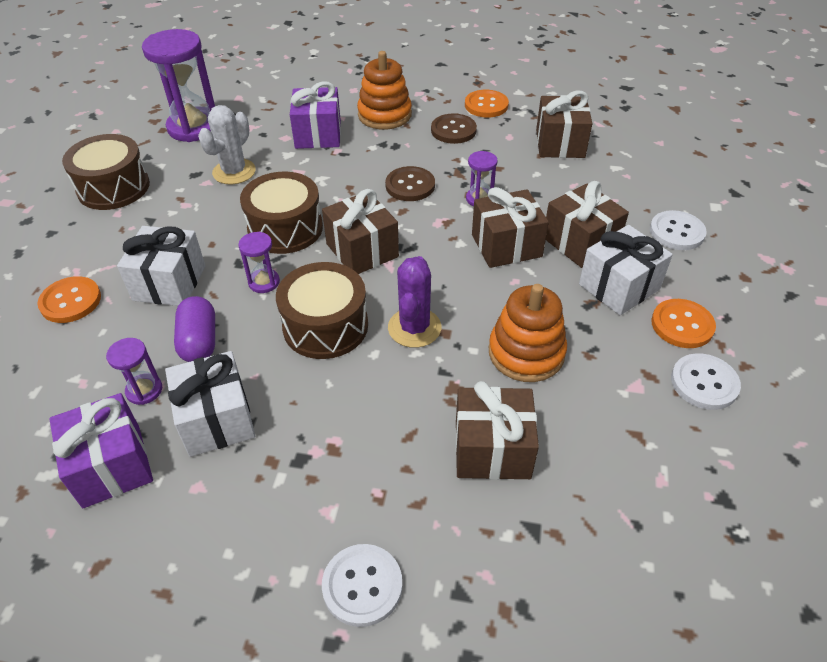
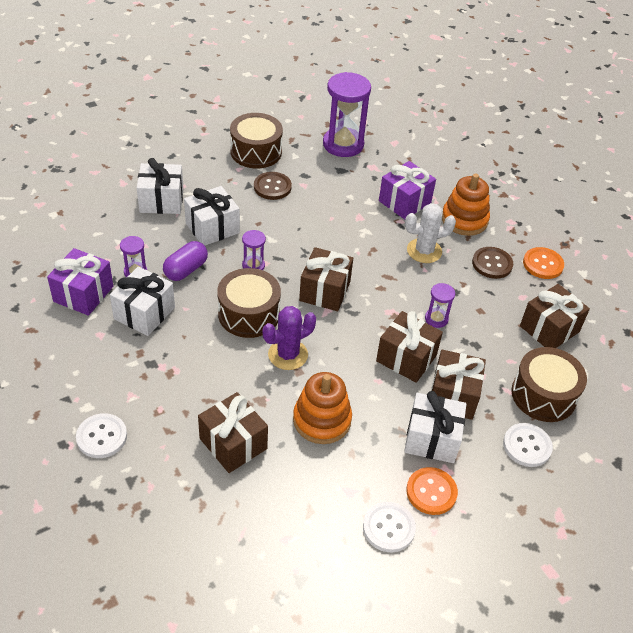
camera: 45 degrees right, 0 degrees up
(70, 301) = (161, 201): orange button -> white gift
(234, 172) = (326, 190): white cactus -> white cactus (424, 251)
(285, 228) = (305, 245): brown drum -> brown drum (543, 395)
(410, 185) = (408, 277): brown button -> brown button (272, 187)

